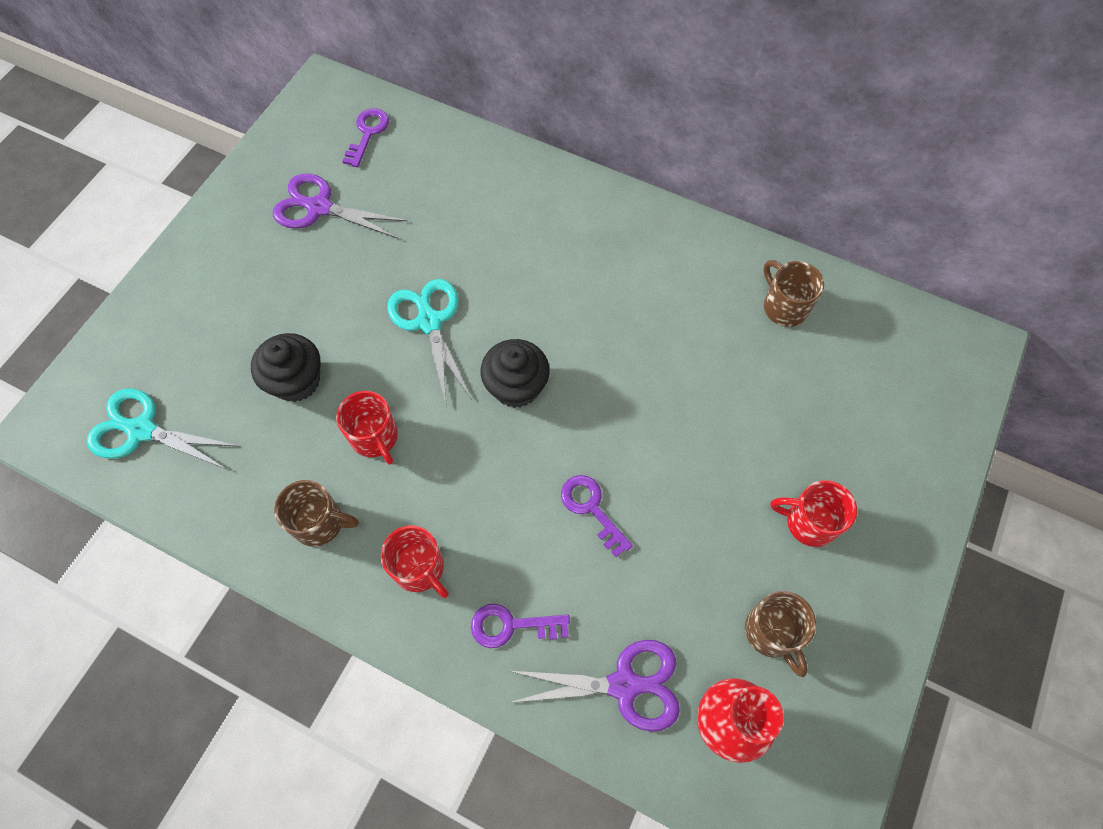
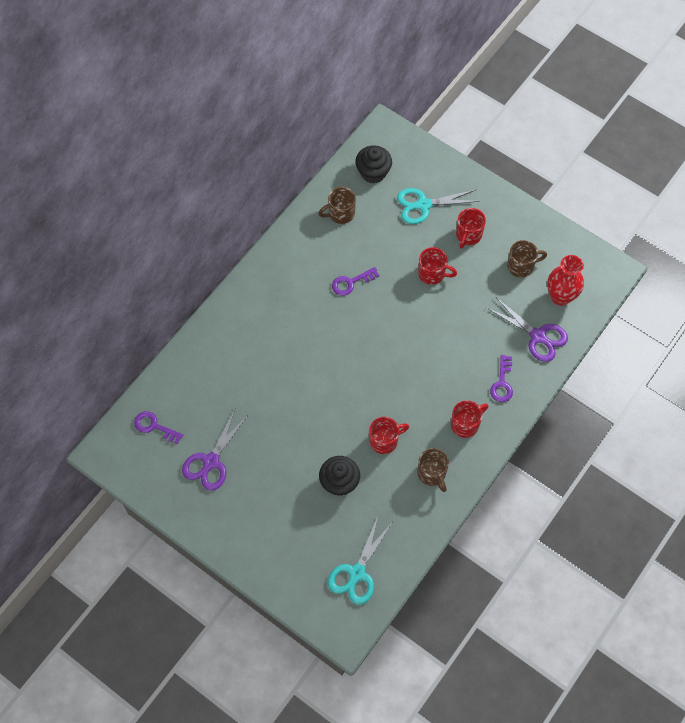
camera: 80 degrees left, 0 degrees up
(320, 523) = (432, 473): brown mug -> brown mug turned 135 degrees clockwise
(429, 322) = (313, 403): turquoise scissors -> turquoise scissors (423, 205)
(516, 386) = (365, 361): black cupcake -> black cupcake (373, 172)
(591, 509) = (445, 335): purple key -> purple key (351, 282)
(624, 685) = (538, 336): purple scissors -> purple scissors turned 120 degrees clockwise
(710, 469) = (432, 273): none -> red mug

